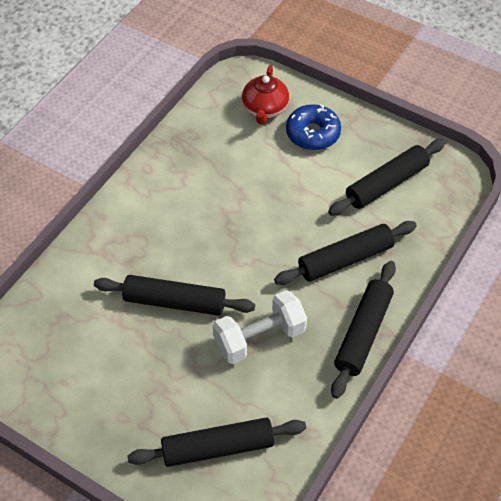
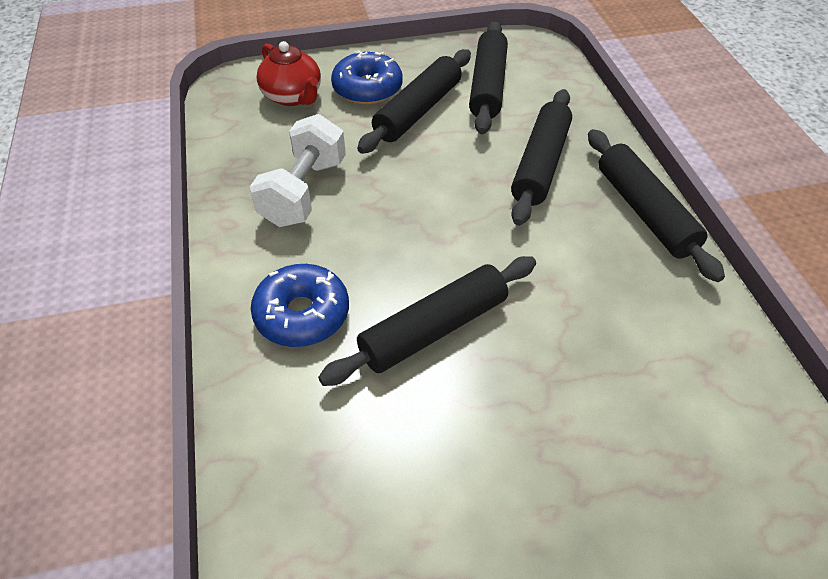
camera: 45 degrees left, 5 degrees down
(128, 245) = (302, 314): none -> blue donut
(217, 447) = (687, 439): black rolling pin -> black rolling pin (418, 111)
(259, 338) = (566, 291): white dumbbell -> white dumbbell (304, 192)

